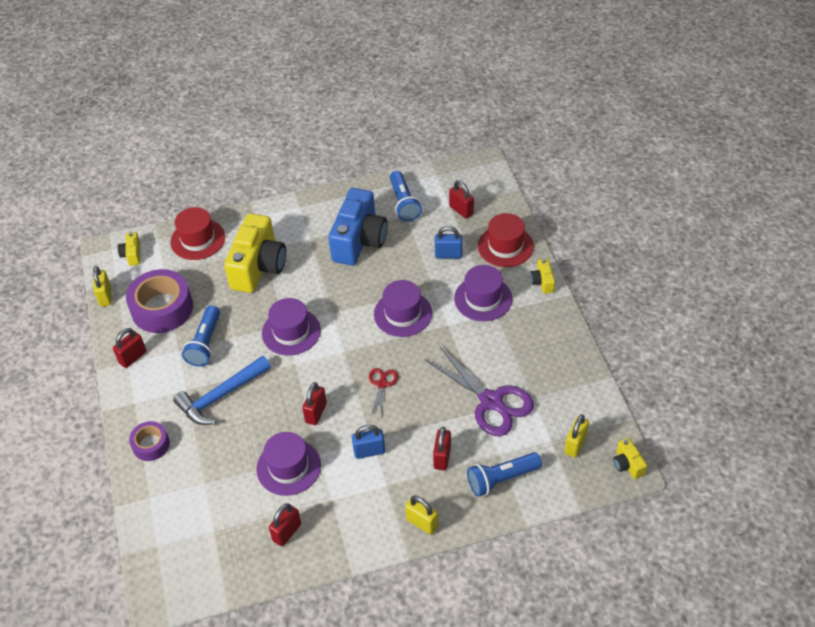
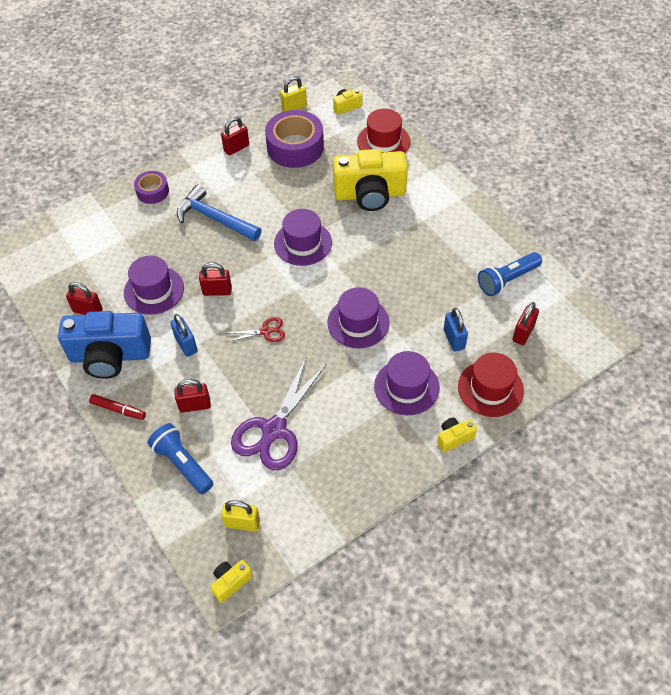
camera: 70 degrees right, 5 degrees up
(133, 357) = (236, 148): red padlock -> red padlock turned 60 degrees counterclockwise
(205, 343) = (268, 188): blue flashlight -> none
(359, 241) = (437, 259): blue camera -> blue camera (110, 356)
(422, 523) = (118, 409): yellow padlock -> red marker

